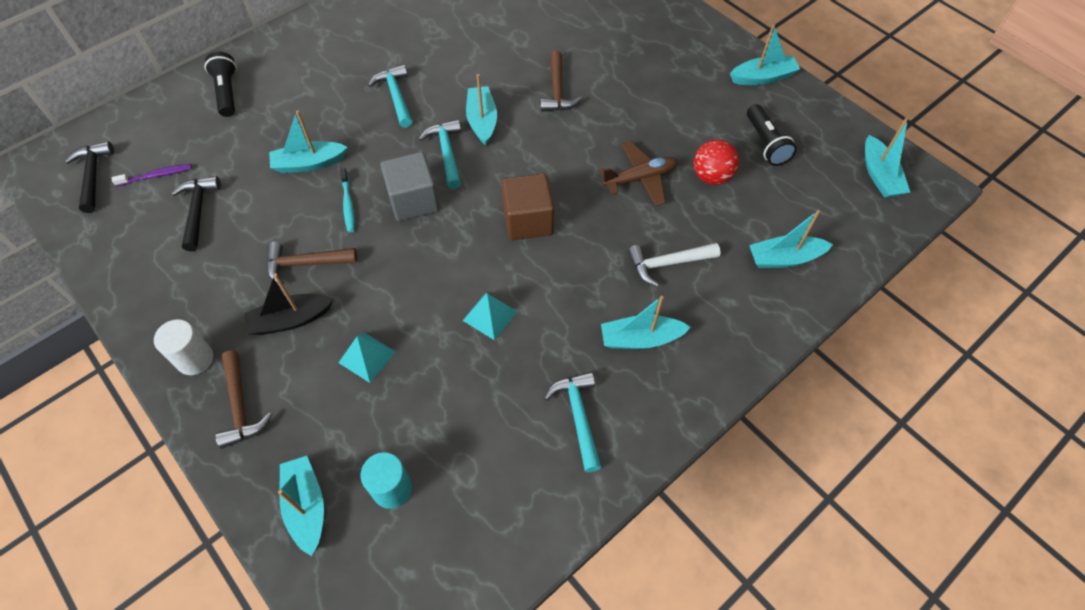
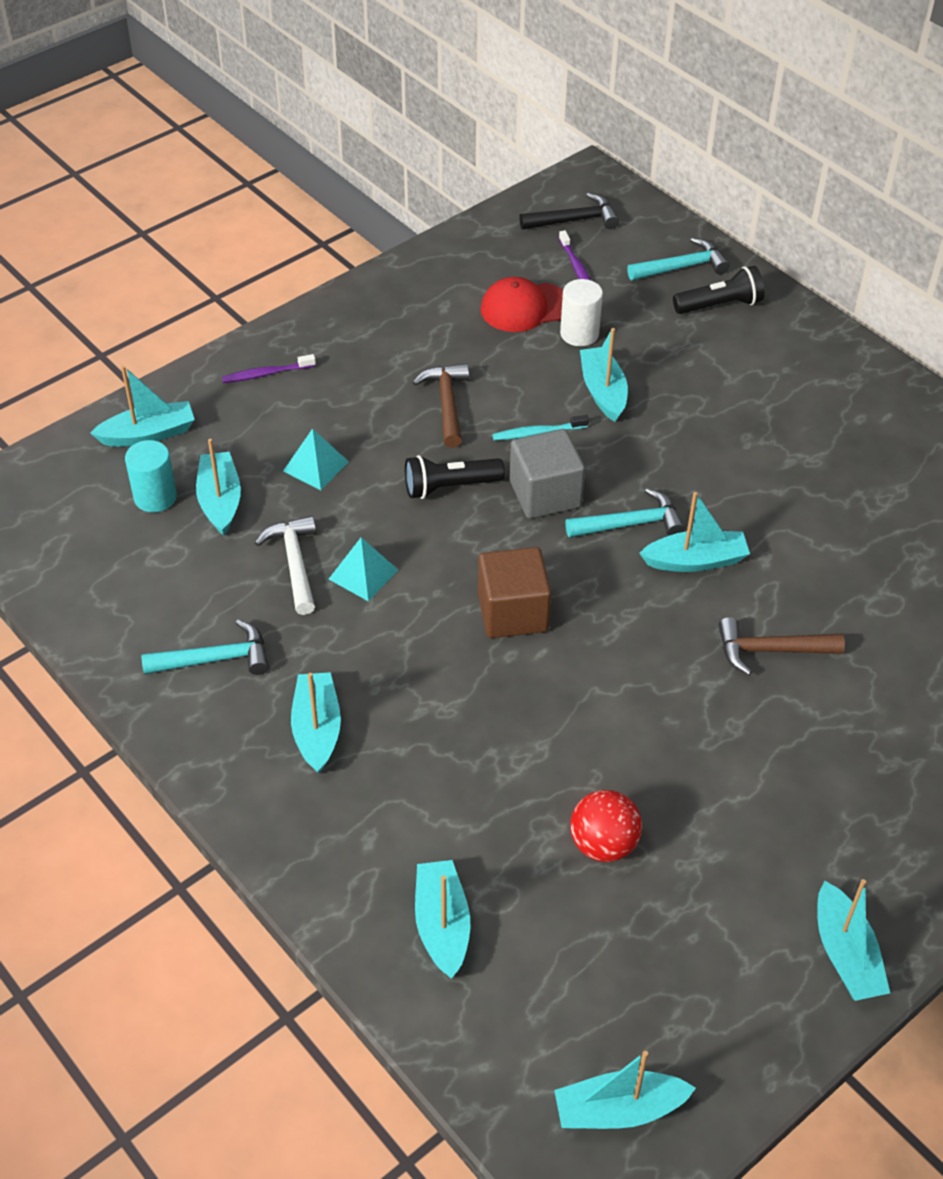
camera: 90 degrees right, 10 degrees down
(195, 359) = (326, 333): white cylinder -> white cylinder (579, 334)
(198, 211) = (525, 307): black hammer -> red cap
(240, 406) = (266, 374): brown hammer -> purple toothbrush
(291, 320) = (370, 400): black boat -> none
(396, 96) = (734, 466): turquoise hammer -> turquoise hammer (682, 267)
(401, 431) = (220, 501): none -> turquoise boat
(640, 178) = (594, 747): brown plane -> none
(667, 264) = (436, 770): white hammer -> white hammer (295, 563)
(765, 143) = (681, 934): black flashlight -> black flashlight (450, 487)

